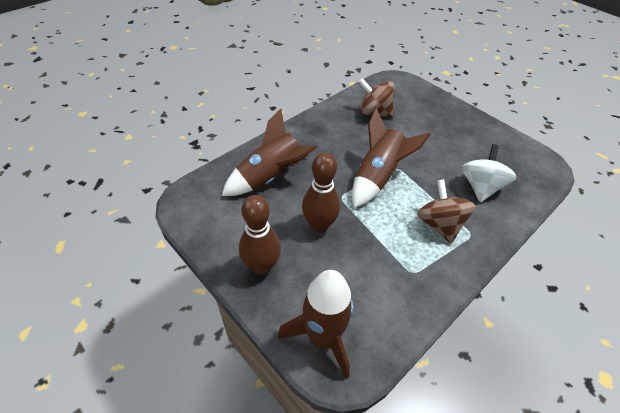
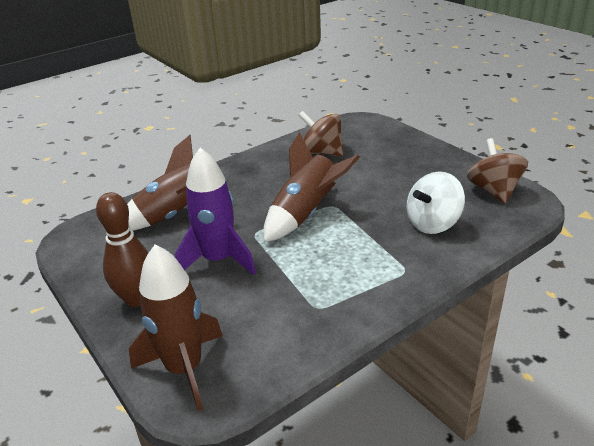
camera: 10 degrees right, 15 degrees down
(319, 225) = (218, 260): brown bowling pin -> purple rocket
(439, 224) = (367, 260): brown spinning top -> brown spinning top (493, 191)
(480, 187) = (433, 223): white spinning top -> white spinning top turned 150 degrees counterclockwise

